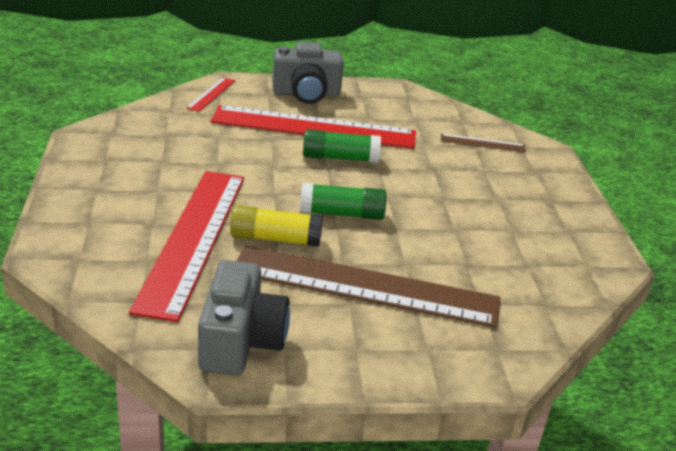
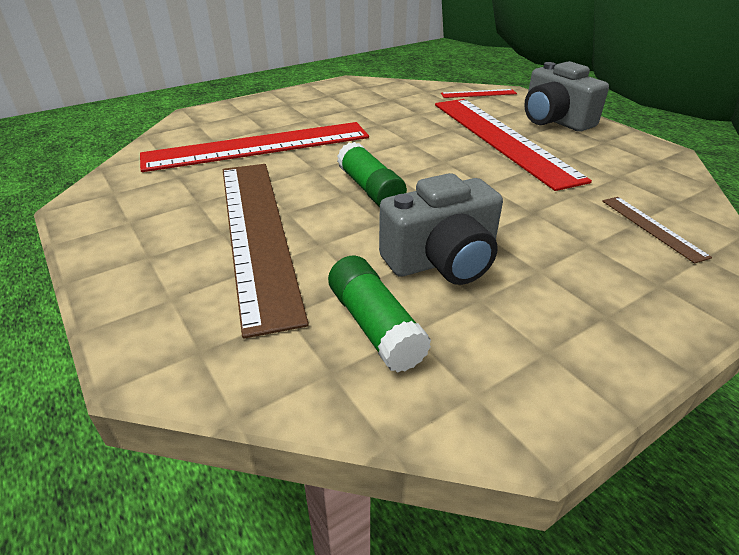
camera: 65 degrees right, 5 degrees up
(241, 341) = (129, 201): grey camera -> grey camera (442, 260)
(275, 239) = (292, 173): yellow glue stick -> none
(340, 158) = (468, 162): green glue stick -> green glue stick (375, 326)

